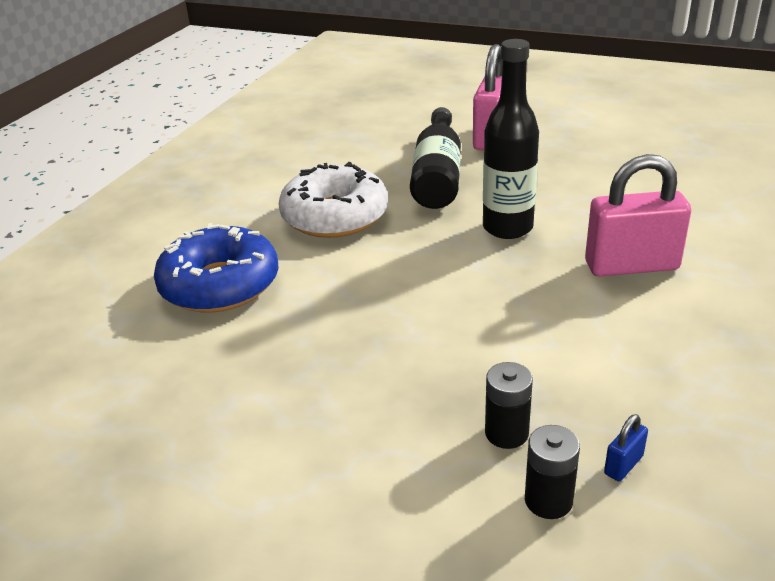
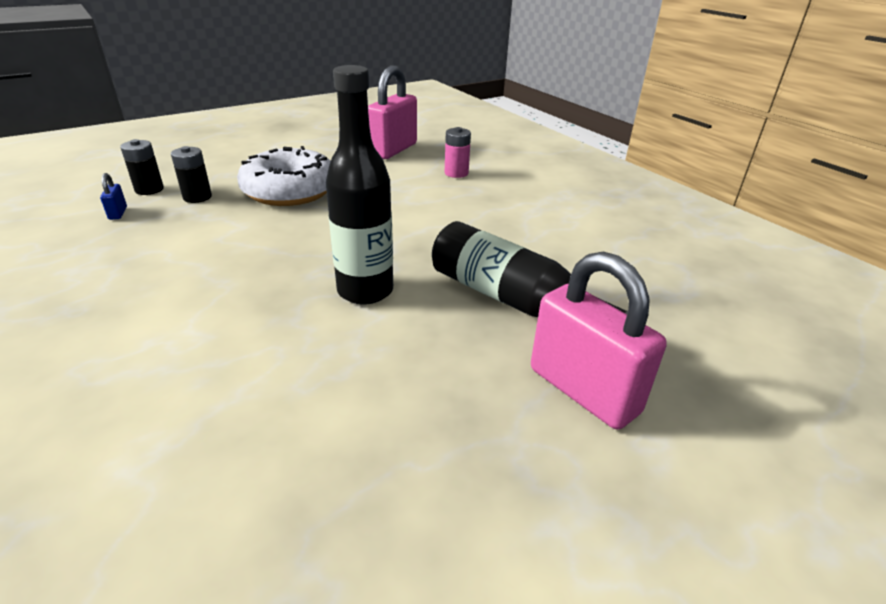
camera: 120 degrees right, 0 degrees up
(220, 284) = (456, 173): blue donut -> pink battery
(335, 216) = (497, 228): white donut -> white donut (290, 191)
(631, 266) = (212, 319): pink padlock -> pink padlock (393, 150)

